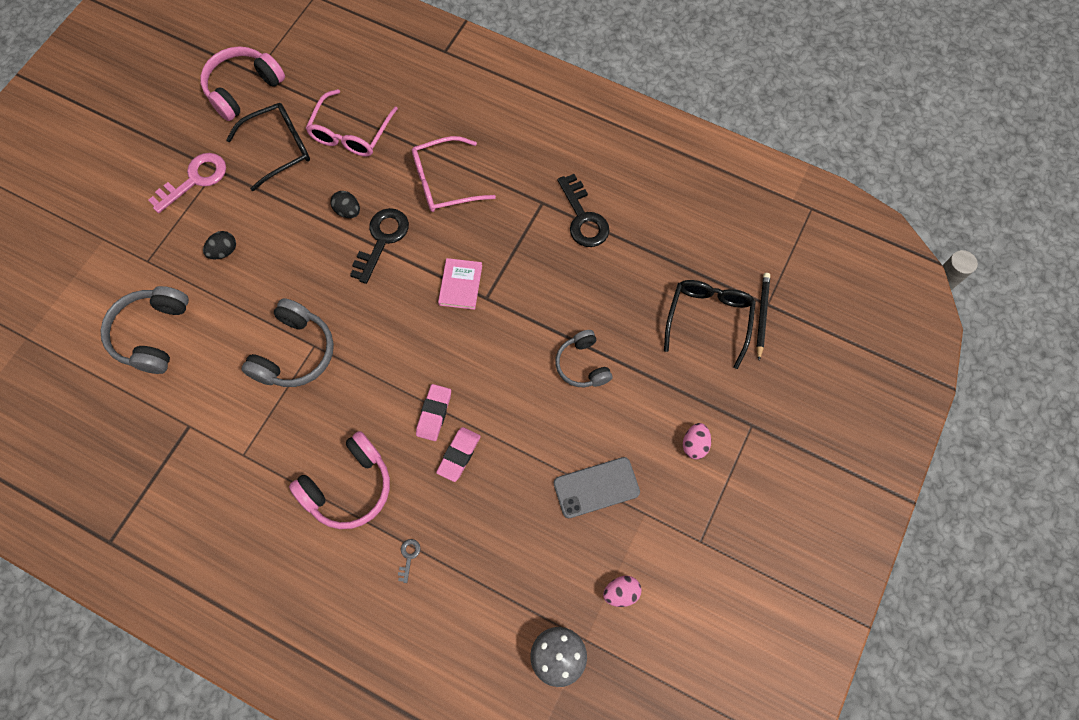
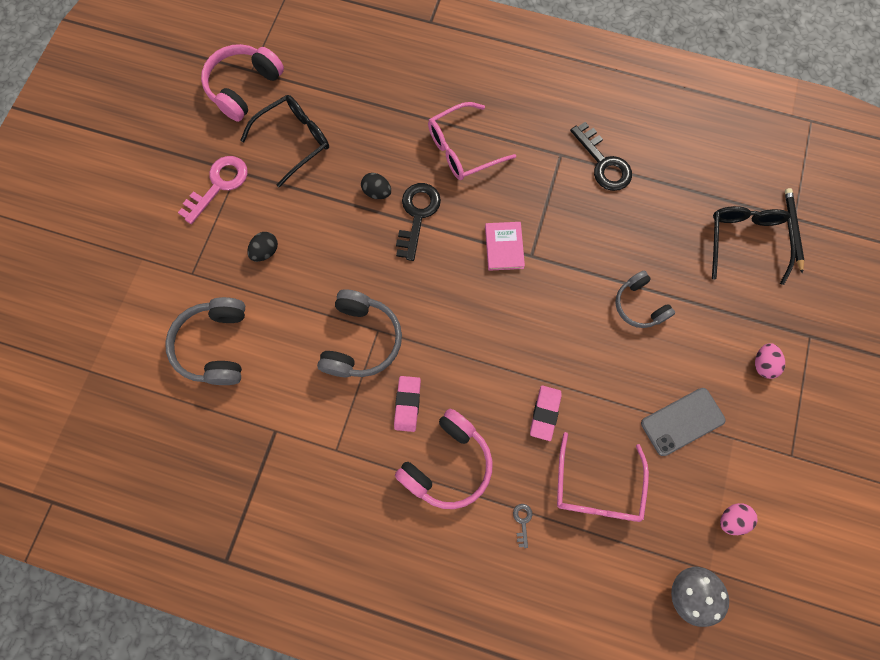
camera: 10 degrees left, 5 degrees up
(351, 133) = (360, 115): pink glasses -> pink glasses (596, 487)
(434, 413) = (510, 377): pink eraser -> pink eraser (407, 404)

